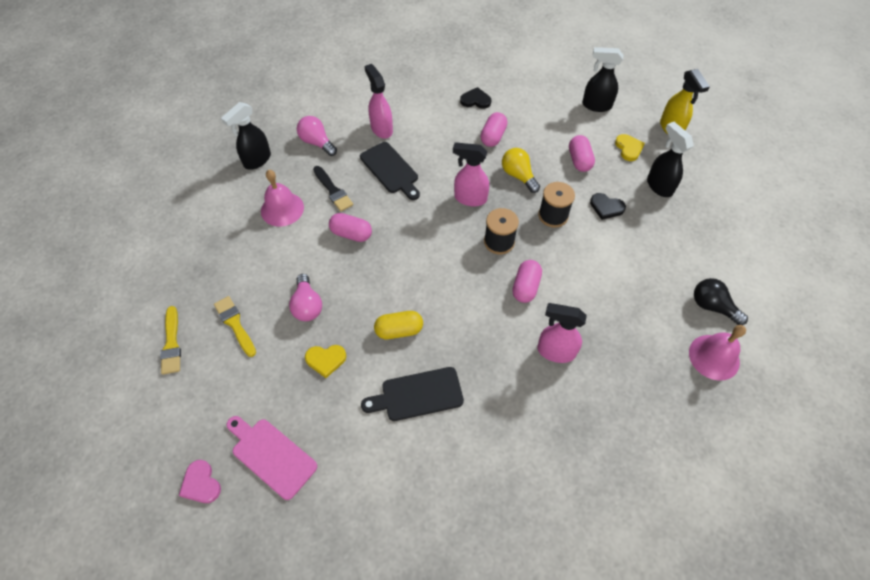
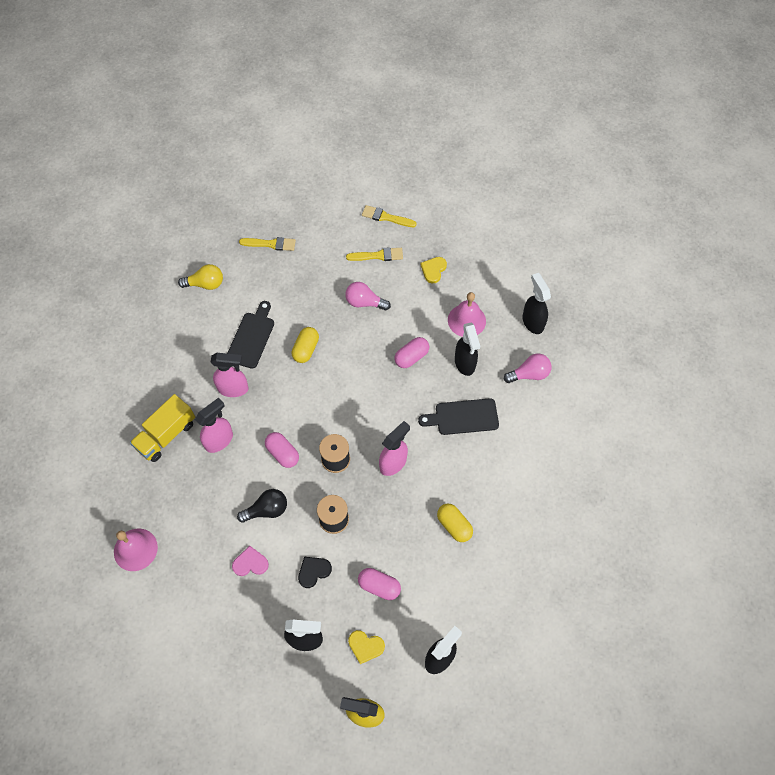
camera: 120 degrees right, 5 degrees up
(201, 483) = (279, 206): pink heart -> pink heart (250, 563)
(271, 455) = (270, 244): pink cutting board -> yellow brush
(326, 360) = (314, 296): yellow heart -> yellow heart (433, 270)
(333, 191) = (465, 363): black brush -> black spray bottle
(381, 129) = (518, 433): pink spray bottle -> pink spray bottle (233, 389)
(475, 100) = (512, 539): black heart -> none
(493, 137) = (454, 526): pink capsule -> yellow capsule
(518, 176) = (394, 518): yellow light bulb -> yellow light bulb (205, 284)
(589, 408) = (166, 435): none -> yellow truck
(712, 306) = (170, 584): black light bulb -> black light bulb (267, 510)

